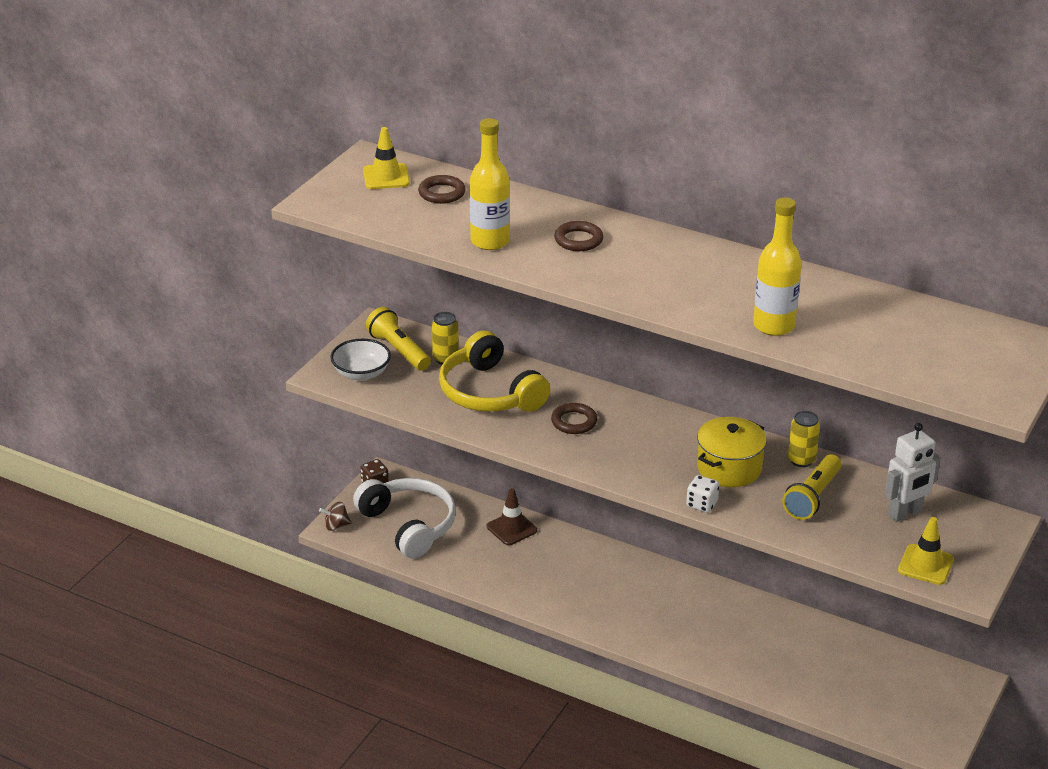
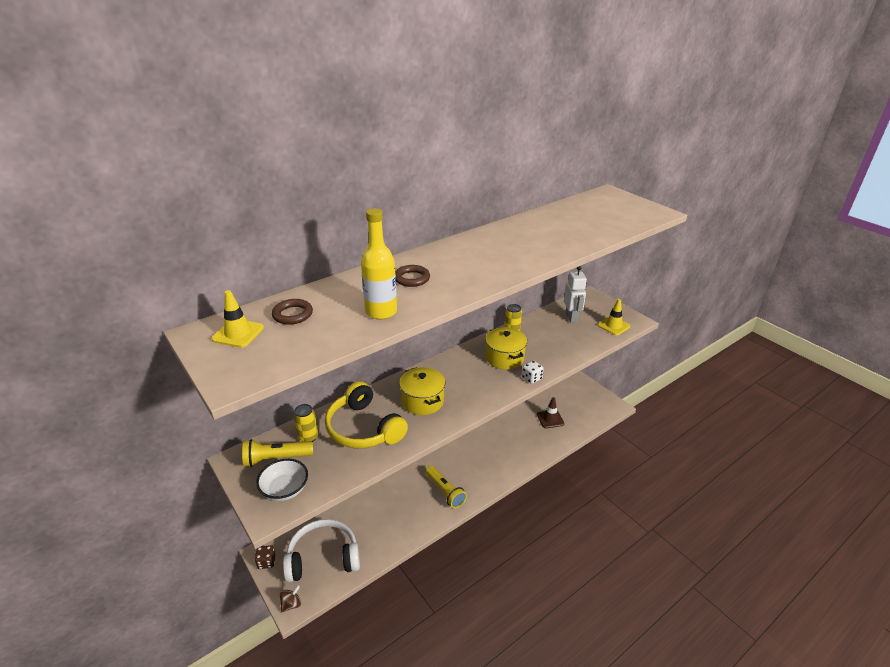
camera: 65 degrees left, 0 degrees up
(336, 526) = (291, 604): brown spinning top -> brown spinning top turned 150 degrees counterclockwise
(489, 392) = (363, 428): yellow headphones -> yellow headphones turned 60 degrees clockwise
(511, 528) = (365, 503): brown traffic cone -> brown traffic cone (550, 419)
(574, 422) = (422, 401): brown ring -> yellow pot
(773, 326) = (558, 245): yellow bottle -> none
(812, 497) = (544, 340): yellow flashlight -> yellow flashlight (445, 491)

